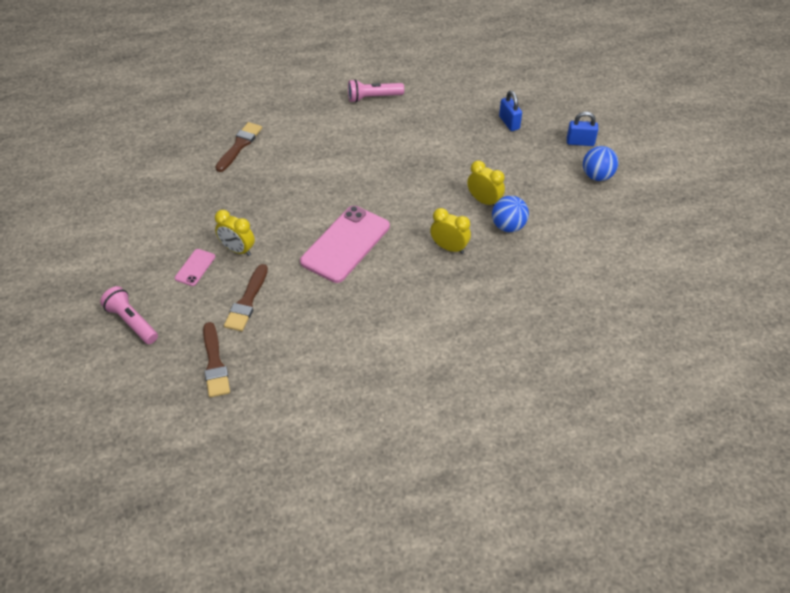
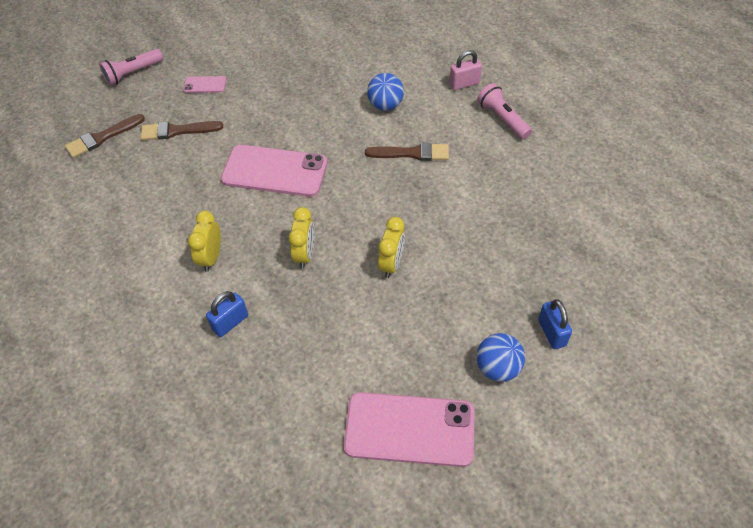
camera: 70 degrees right, 5 degrees up
(132, 322) = (133, 73): pink flashlight -> pink flashlight turned 150 degrees counterclockwise
(237, 250) = (236, 102): yellow clock -> yellow clock (211, 257)
(239, 145) = (370, 53): brown brush -> brown brush (411, 153)
(320, 104) = (464, 84): none -> pink padlock
(508, 226) = (362, 298): blue ball -> blue ball (385, 105)
(509, 123) = (540, 249): blue padlock -> blue padlock (230, 322)
(628, 233) = (409, 429): none -> pink phone

